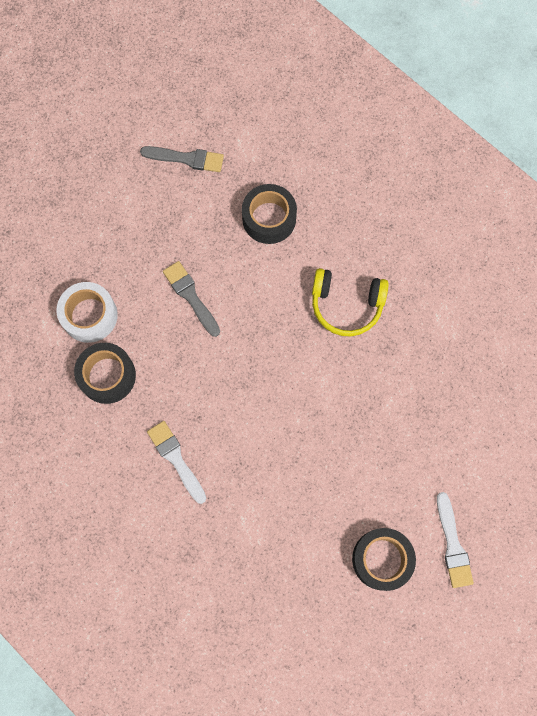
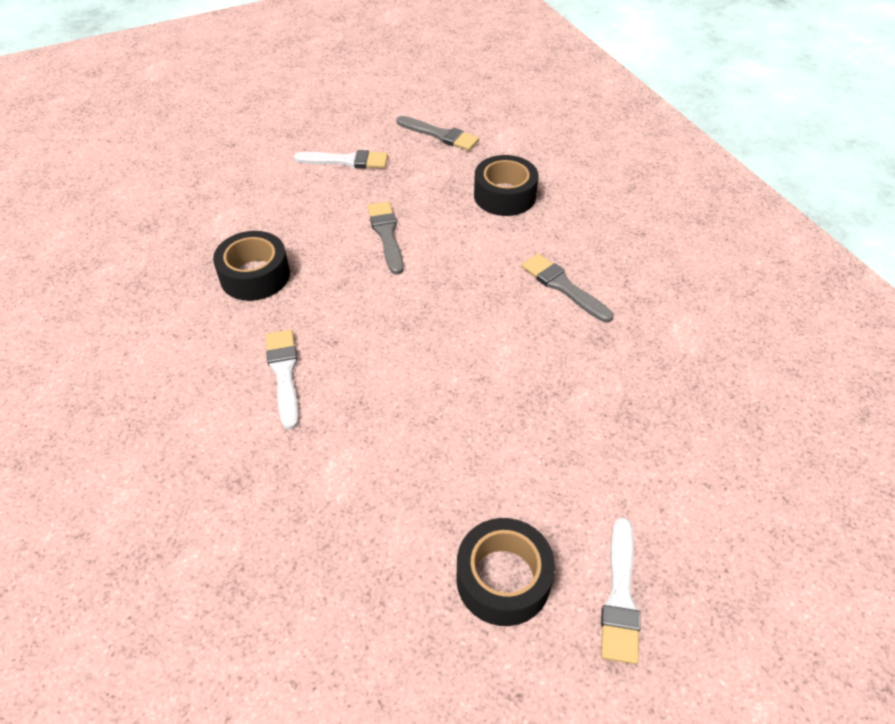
camera: 20 degrees right, 25 degrees down
(89, 315) = (269, 223): white tape -> none
(119, 220) = (346, 161): none -> white brush
(346, 305) = (563, 287): yellow headphones -> grey brush

